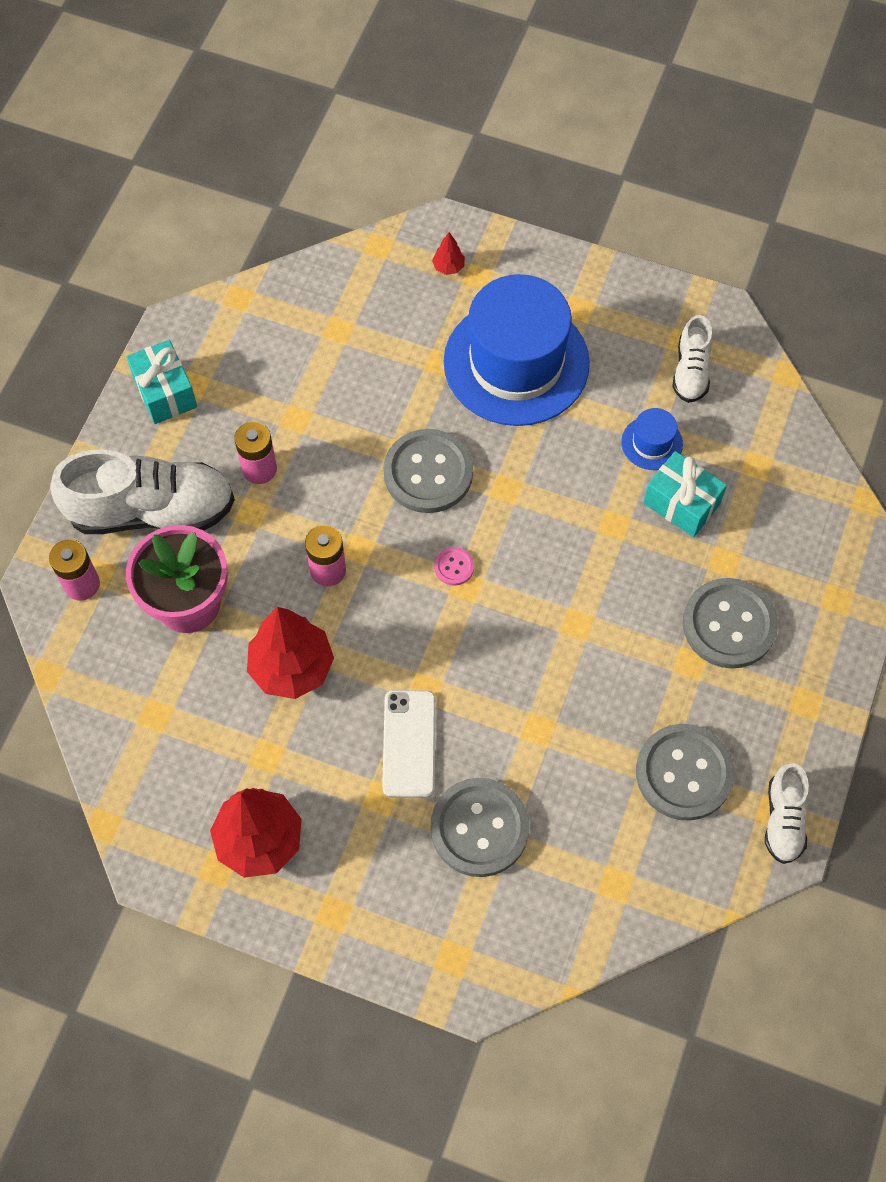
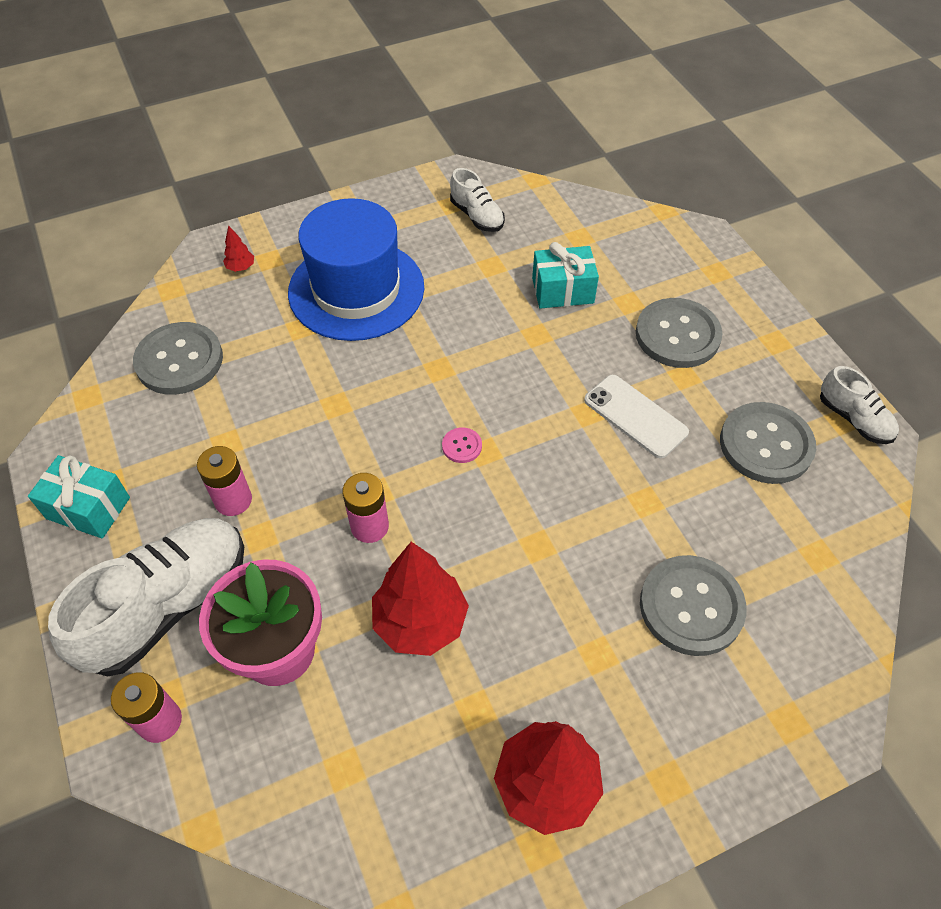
camera: 45 degrees left, 10 degrees down
(409, 744) = (572, 594): white phone -> white phone (635, 416)
(428, 473) = (372, 401): grey button -> grey button (179, 360)
(652, 443) = (502, 271): blue hat -> none

